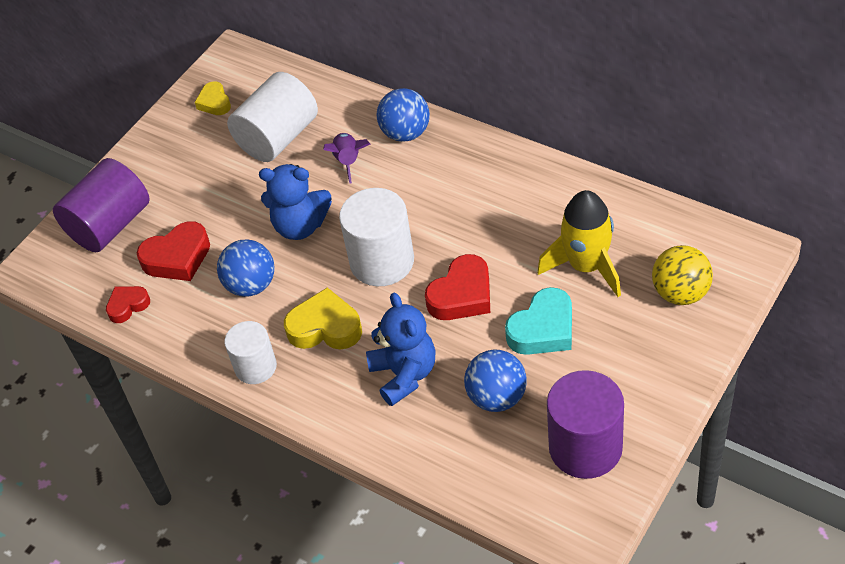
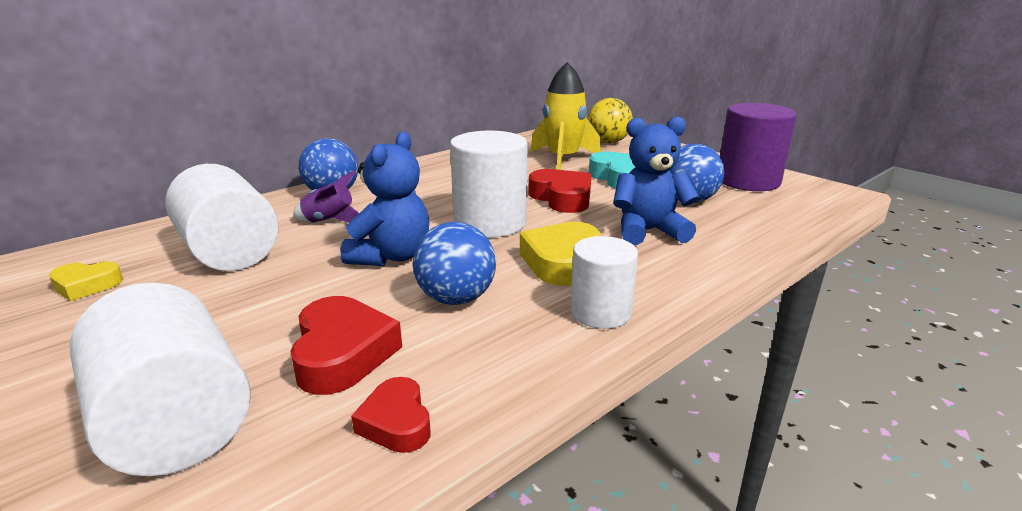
camera: 80 degrees left, 25 degrees down
(110, 225) = (175, 423): purple cylinder -> white cylinder

